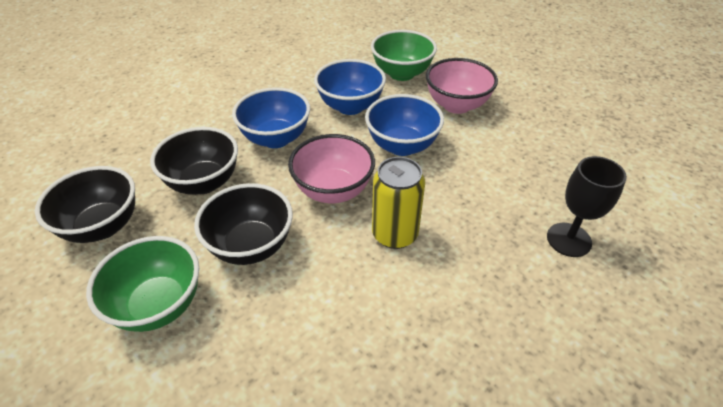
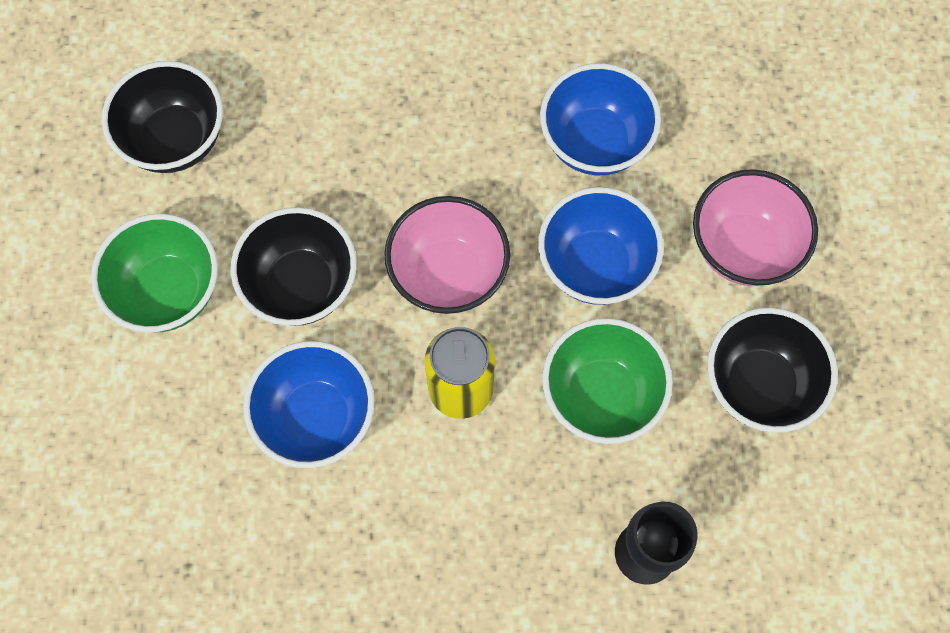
camera: 40 degrees right, 25 degrees up
(204, 182) = (316, 150): black bowl -> black bowl (758, 385)
(276, 138) = (451, 134): blue bowl -> blue bowl (316, 418)
(401, 73) = (730, 126): green bowl -> green bowl (601, 395)

